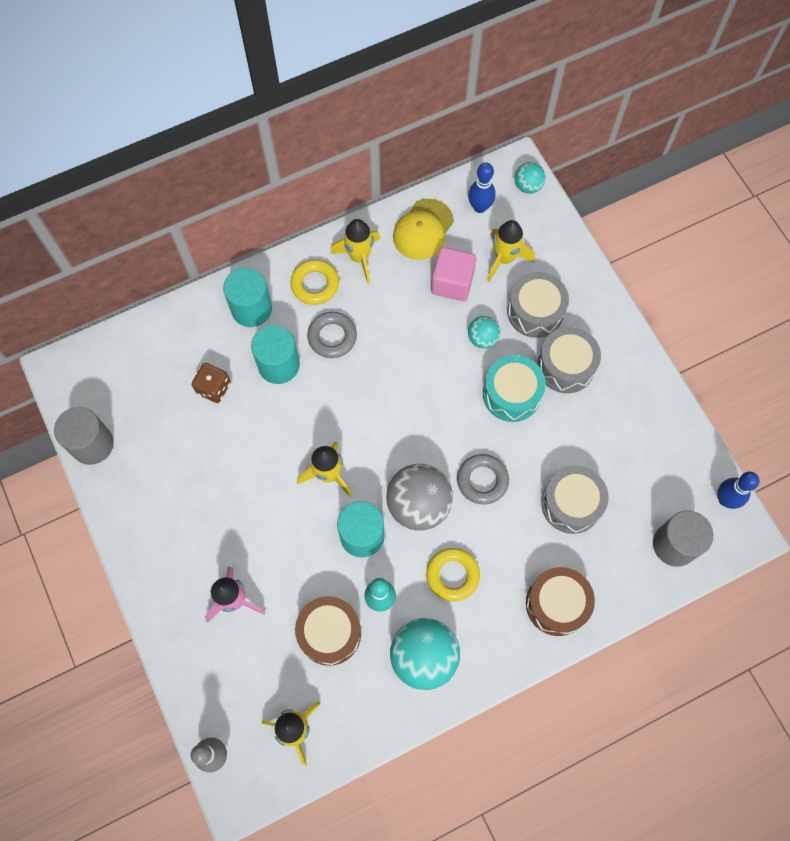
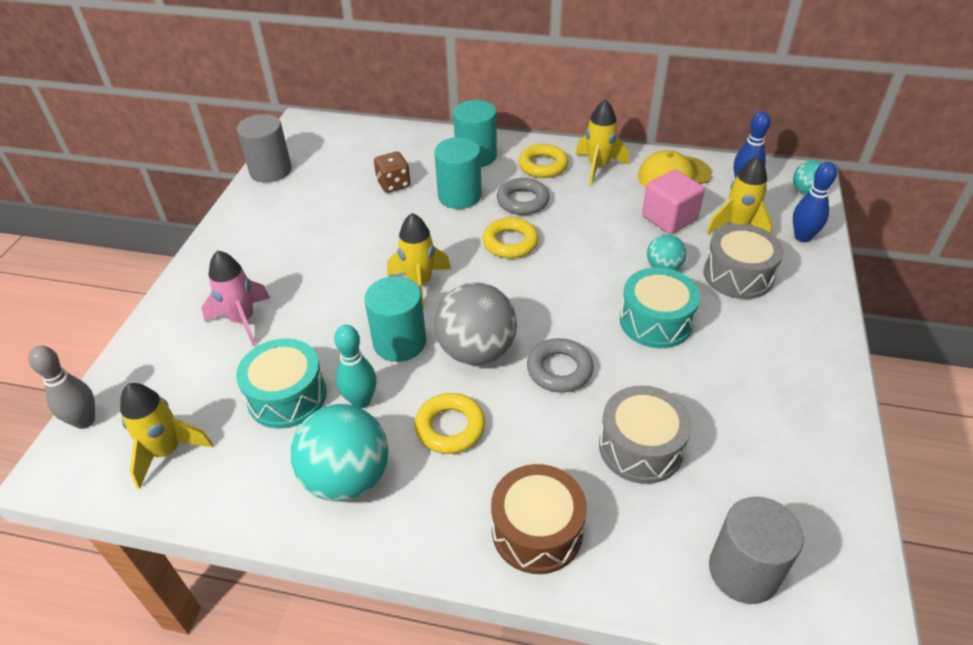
camera: 40 degrees right, 25 degrees down
(329, 633) = (287, 396): brown drum -> turquoise drum
(359, 388) = (510, 242): none -> yellow ring
(565, 366) = (736, 330): grey drum -> none
(725, 499) = (856, 568): blue bowling pin -> blue bowling pin (802, 237)

